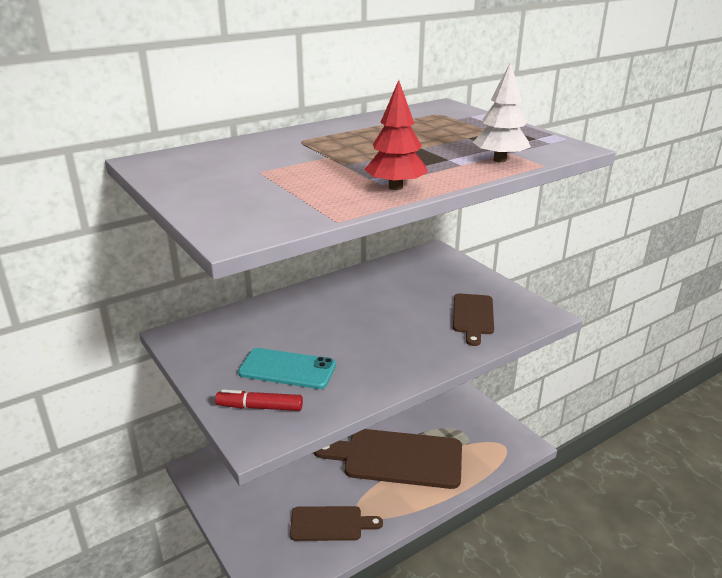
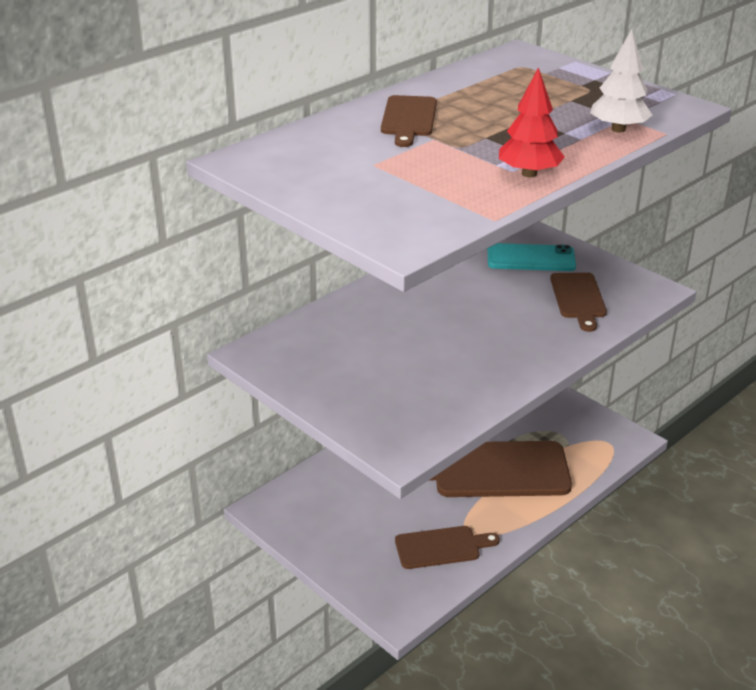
camera: 10 degrees left, 5 degrees up
(259, 407) = (389, 420): red marker -> none
(287, 369) = (399, 377): turquoise phone -> turquoise phone (531, 258)
(316, 142) = (408, 119): none -> brown cutting board

